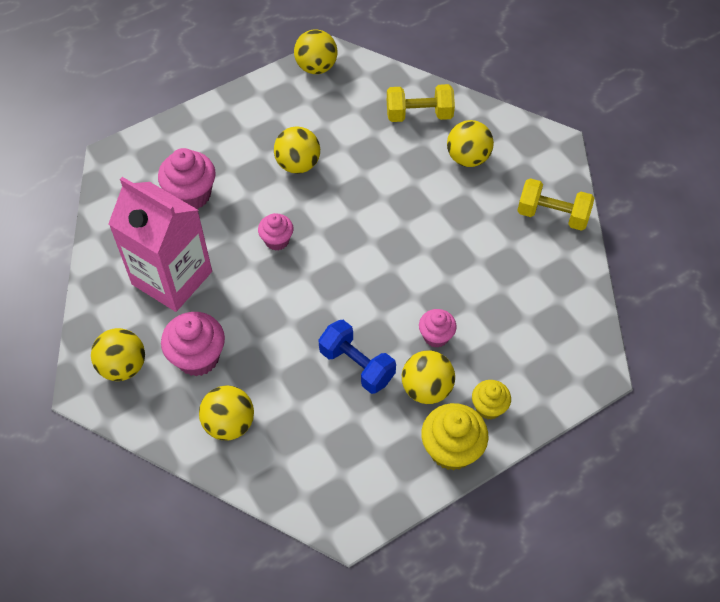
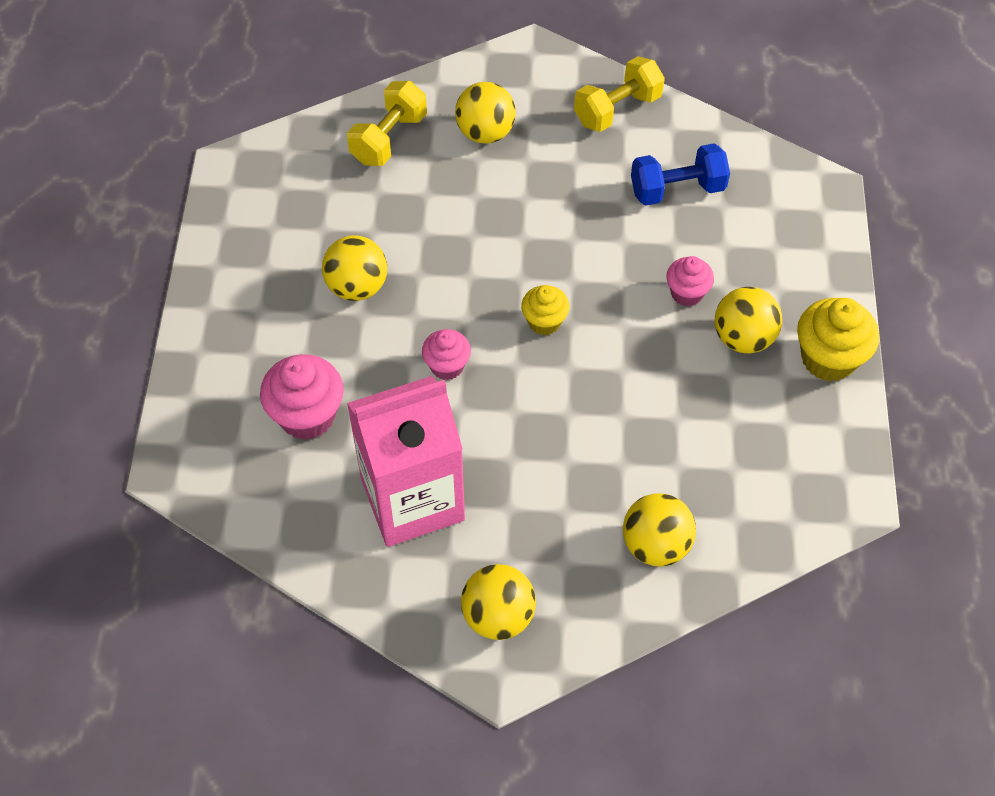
camera: 55 degrees left, 0 degrees up
(198, 357) = (545, 530): pink cupcake -> none
(316, 67) = (230, 190): yellow ball -> none
(357, 365) = (669, 383): blue dumbbell -> blue dumbbell (677, 189)
(488, 407) = (802, 299): yellow cupcake -> yellow cupcake (544, 322)

